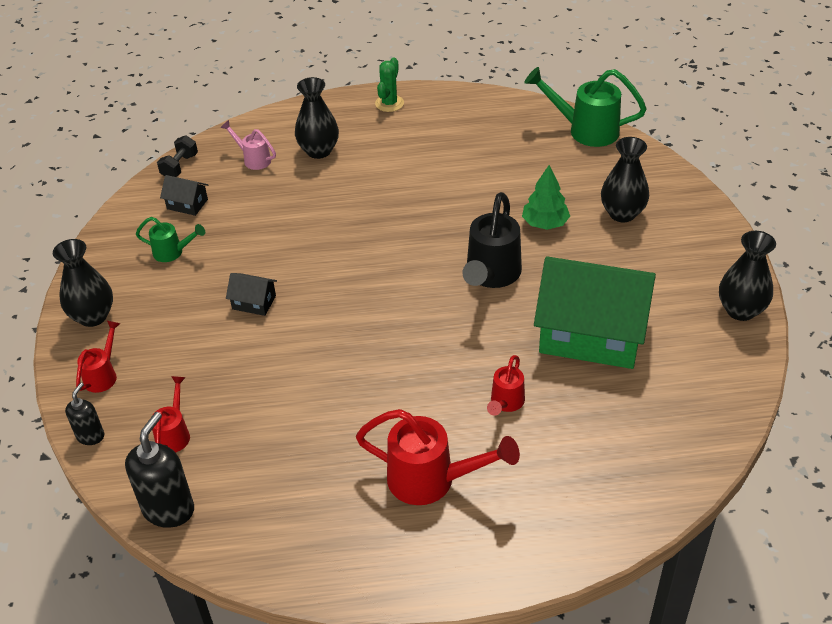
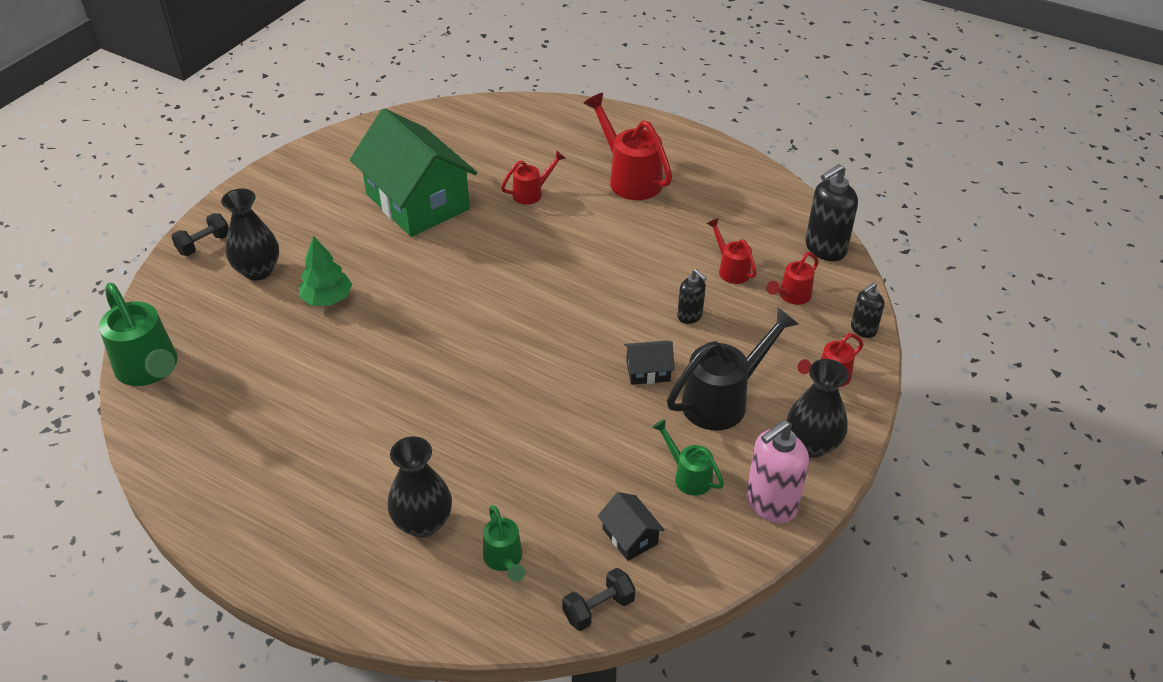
camera: 145 degrees left, 0 degrees up
(104, 265) = (770, 504): none -> pink soap dispenser
(249, 430) = (730, 269): none -> red watering can
(253, 159) = (504, 560): pink watering can -> green watering can
(254, 302) = (648, 371): black house -> black house turned 60 degrees counterclockwise
(254, 364) = (690, 316): none -> black soap dispenser
(389, 103) = (270, 547): green cactus -> none
(491, 276) = (429, 280): black watering can -> black watering can (724, 399)
(689, 208) = (204, 245): none -> black dumbbell
(740, 310) = (301, 162): black vase -> none

